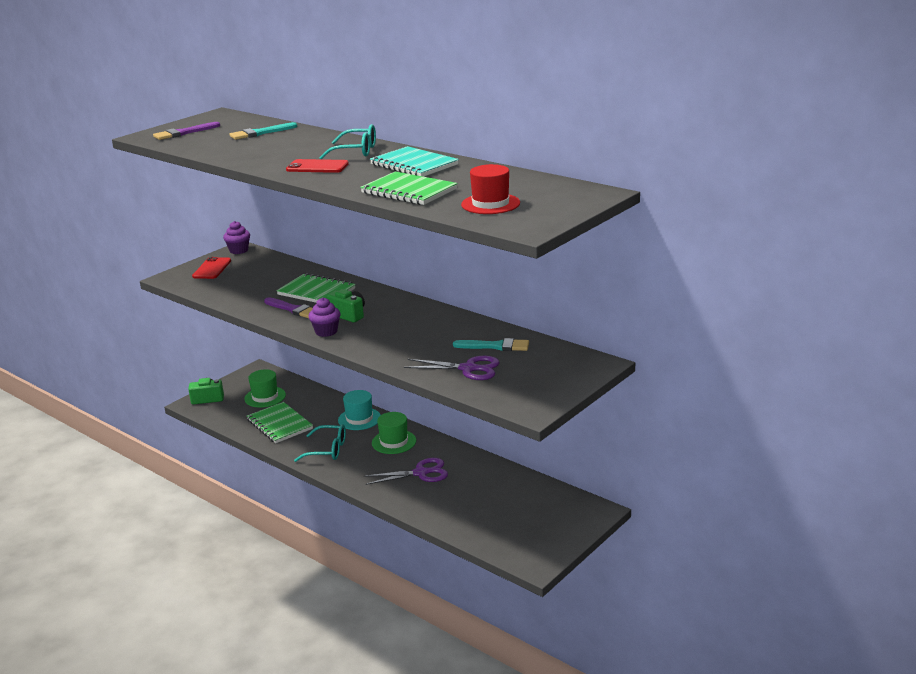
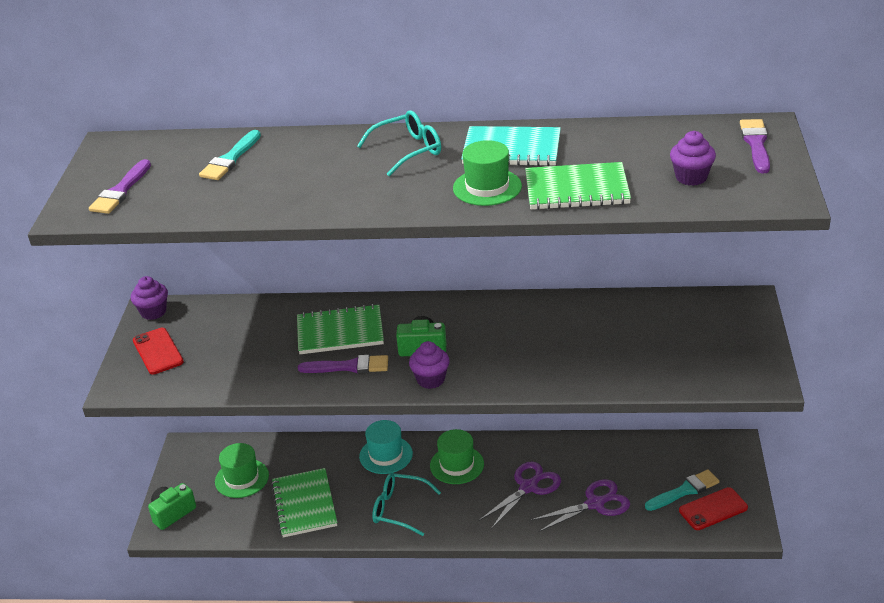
camera: 35 degrees left, 10 degrees up
(279, 424) = (304, 504): green notebook -> green notebook turned 60 degrees clockwise
(317, 167) = (406, 189): red phone -> red phone (713, 509)
(328, 450) = (399, 509): turquoise glasses -> turquoise glasses turned 135 degrees counterclockwise
(361, 177) = (487, 187): none -> green hat
(469, 369) = (643, 360): purple scissors -> purple scissors (595, 504)
(490, 204) = (691, 177): red hat -> purple cupcake
(495, 346) = (629, 322): turquoise brush -> turquoise brush (684, 490)
(572, 199) = (756, 144): none -> purple brush

